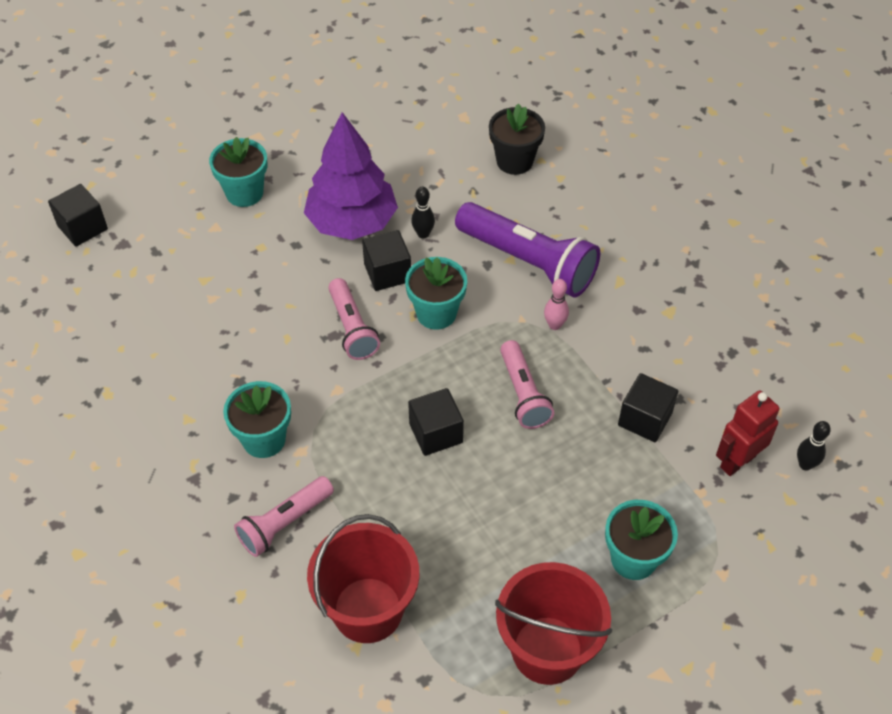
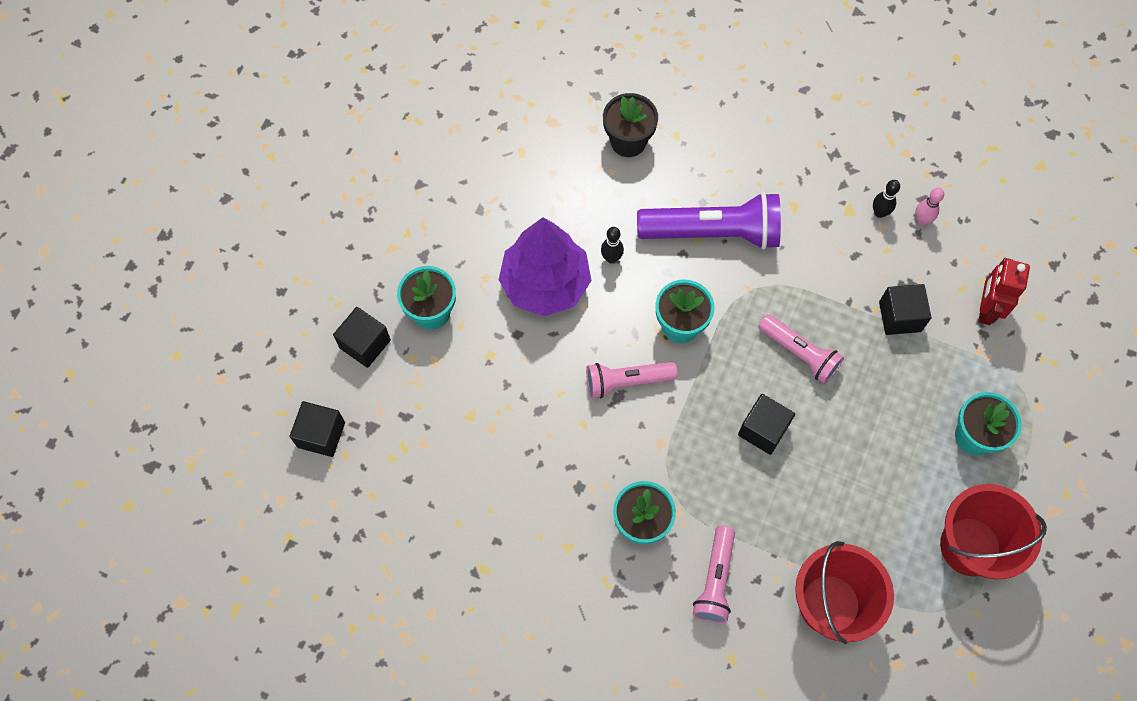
camera: 35 degrees left, 15 degrees up
(352, 328) = (627, 381): pink flashlight -> pink flashlight turned 135 degrees clockwise
(387, 273) = (613, 313): black cube -> black cube (365, 344)
(554, 325) = (776, 277): pink bowling pin -> pink bowling pin (921, 220)
(805, 464) = (1031, 281): black bowling pin -> black bowling pin (879, 213)

